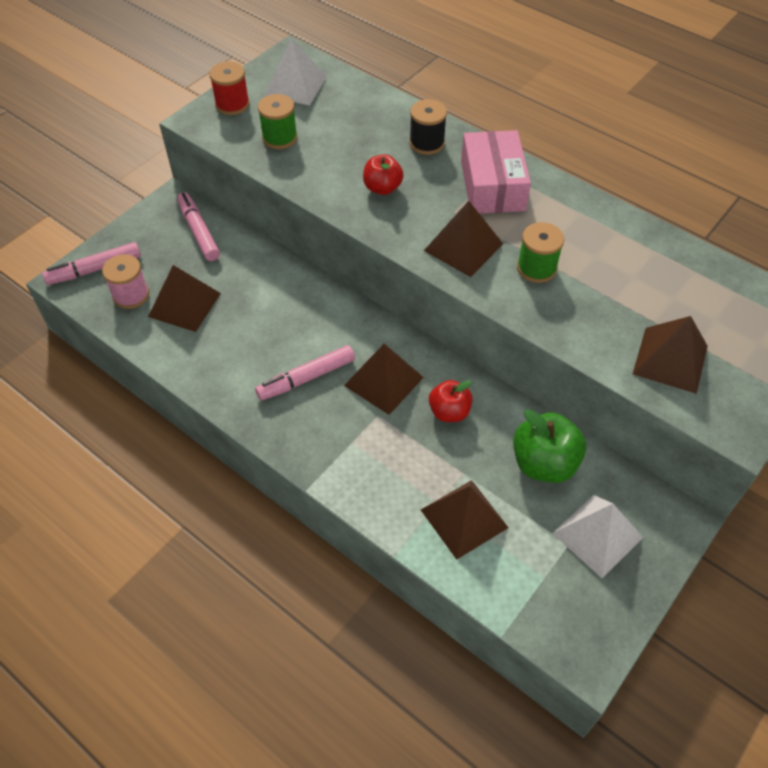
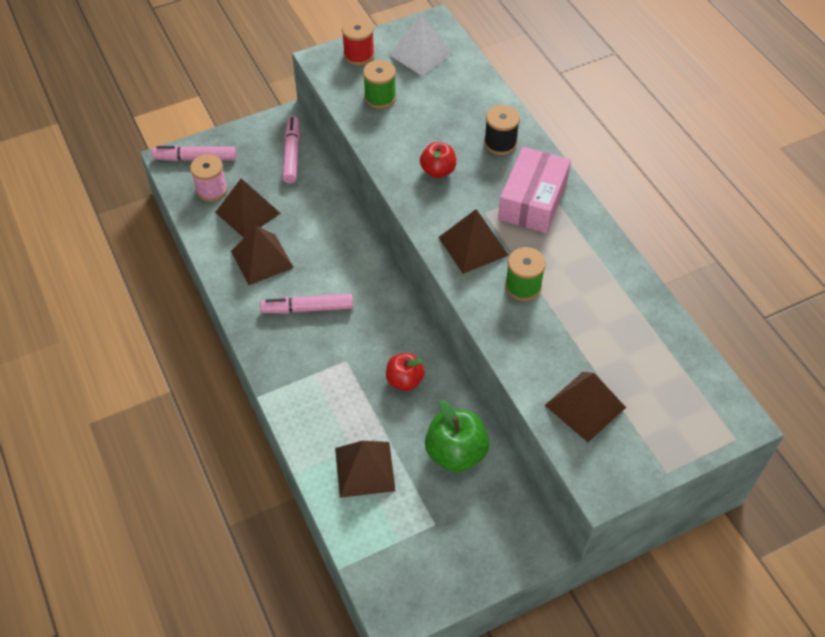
camera: 25 degrees right, 0 degrees up
(384, 381) = (367, 335): brown pyramid -> brown pyramid (262, 259)
(597, 535) = (463, 527): white pyramid -> none

